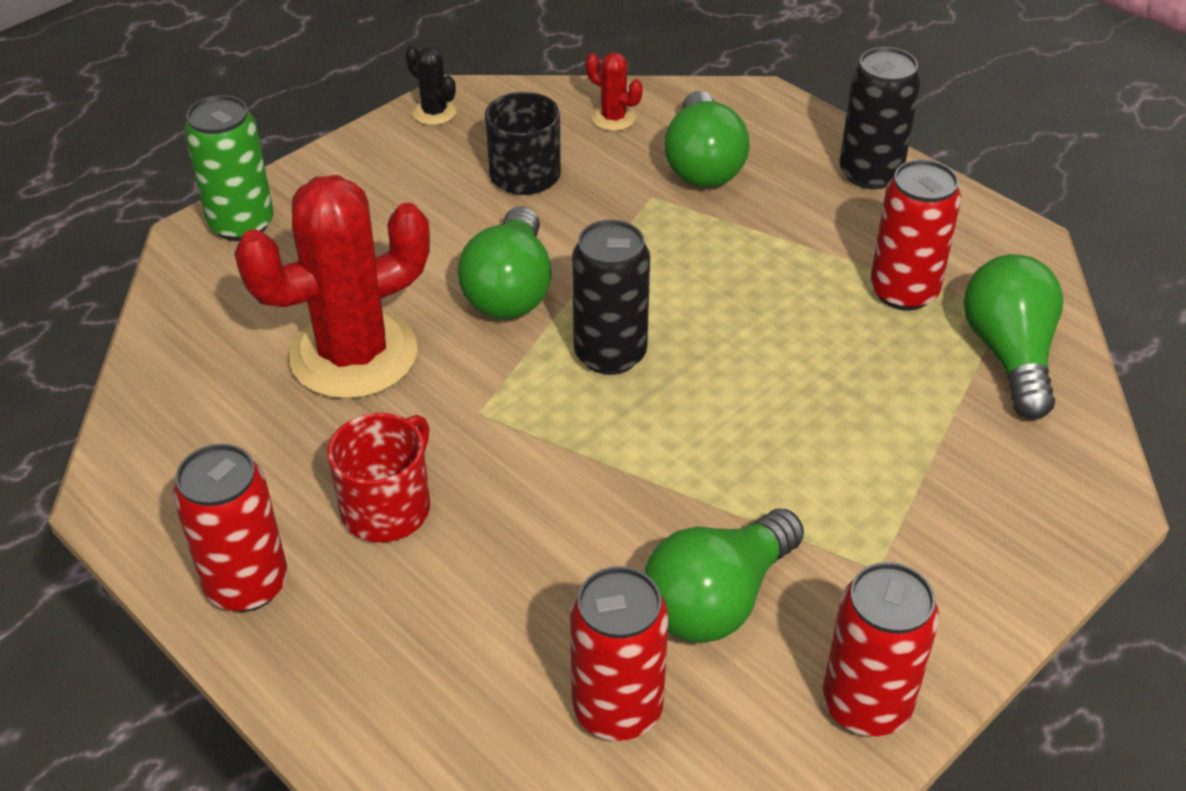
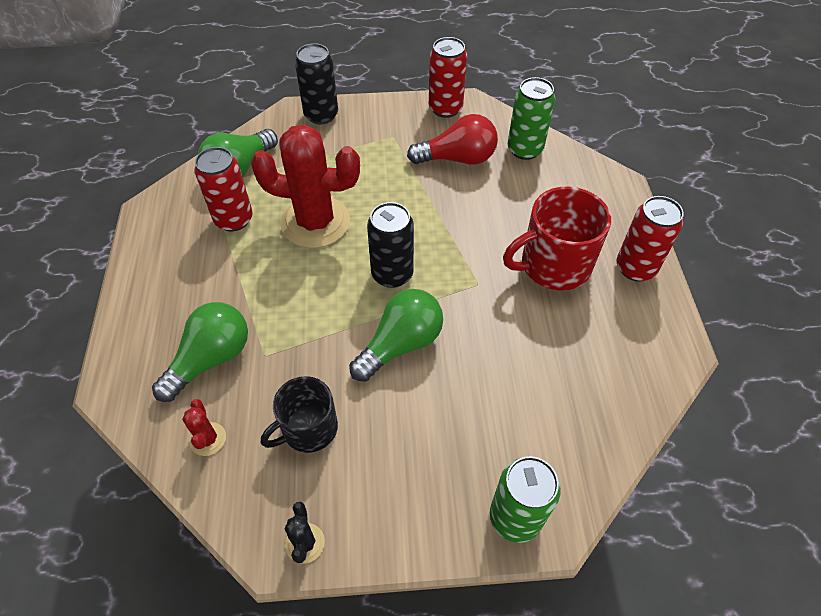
camera: 140 degrees left, 10 degrees up
(354, 355) = (513, 357): red cactus -> red cactus (315, 222)
(387, 507) = (553, 265): red mug -> red mug, size x1.51
(617, 709) = (525, 149): red can -> green can
(717, 600) = (458, 159): green light bulb -> red light bulb
(870, 173) = (147, 289): black can -> black can (321, 115)

